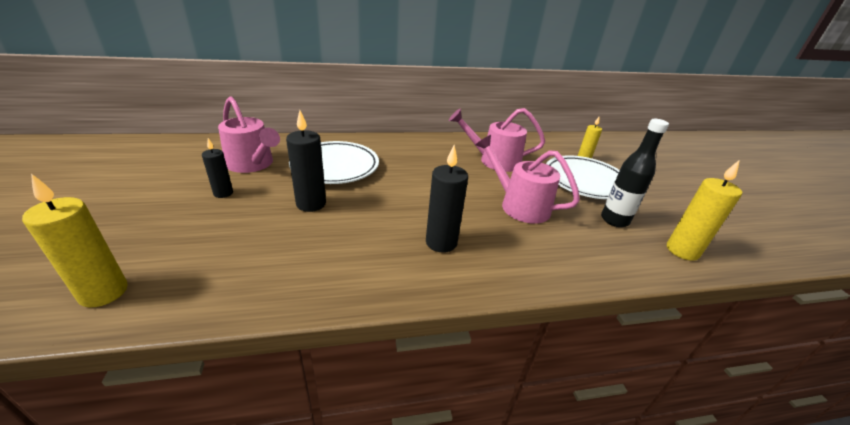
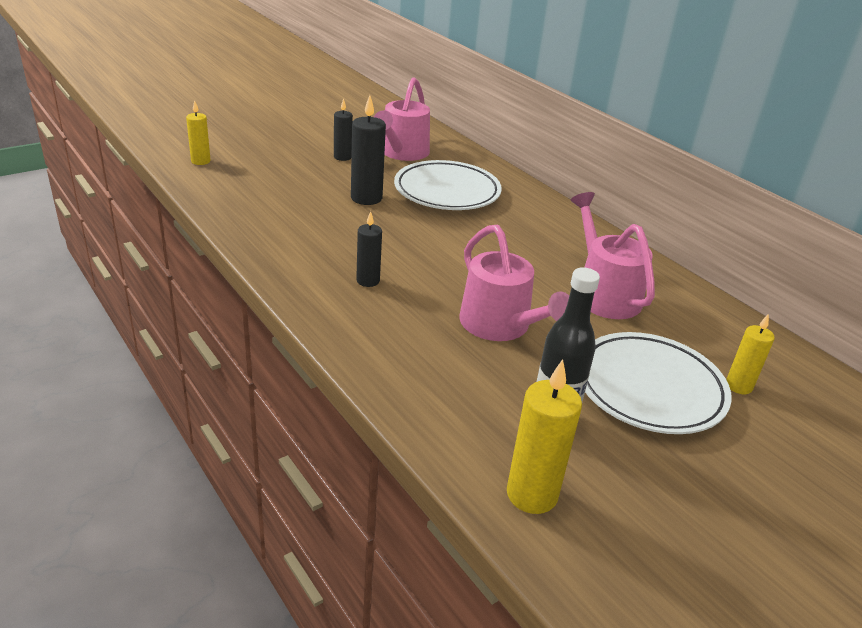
camera: 65 degrees right, 0 degrees up
(103, 292) = (200, 161): yellow candle -> yellow candle, size x0.62
(441, 242) = (368, 281): black candle -> black candle, size x0.62
(518, 205) = (500, 326): pink watering can -> pink watering can turned 135 degrees clockwise

